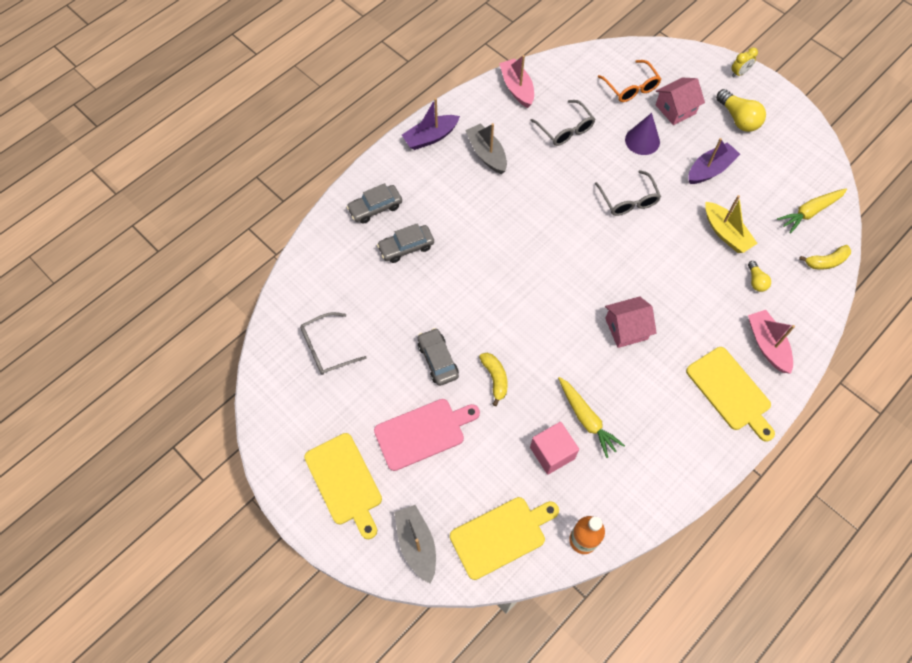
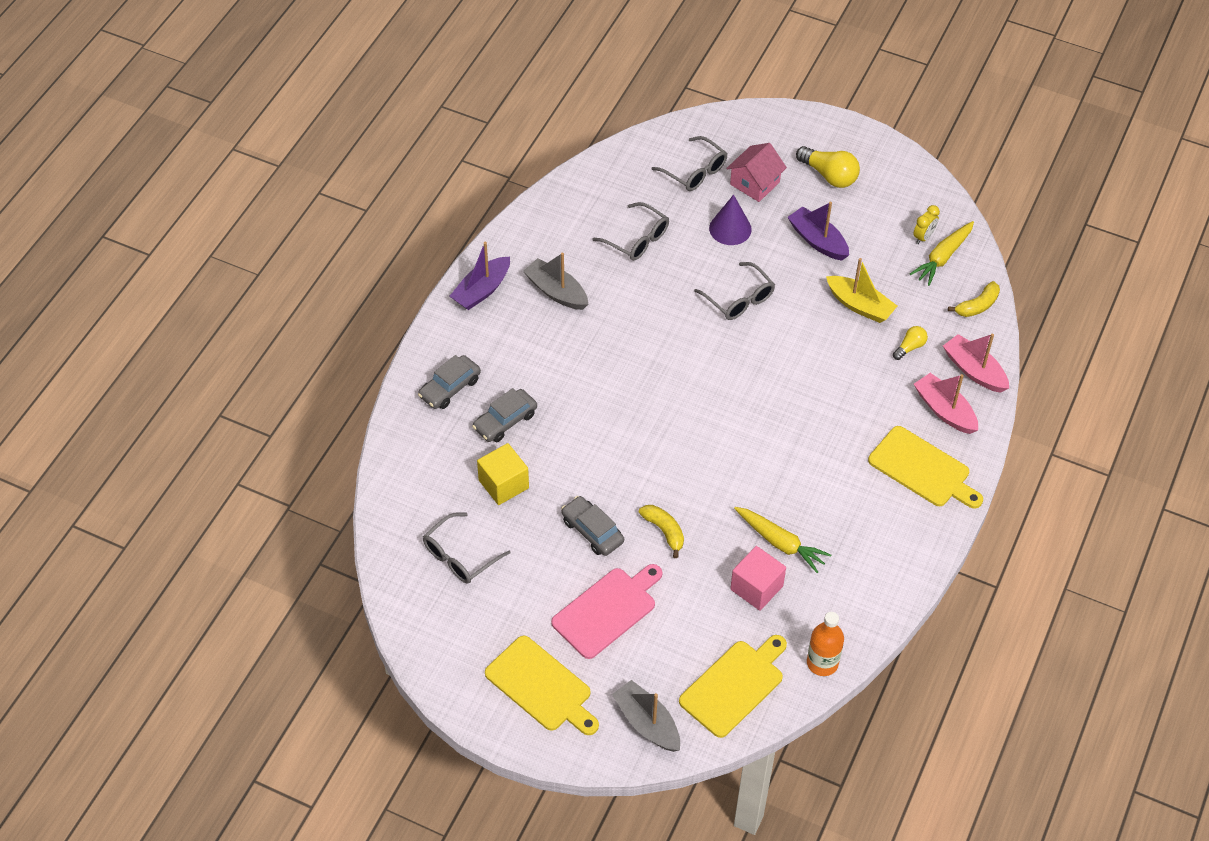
camera: 20 degrees left, 10 degrees down
(384, 299) = (503, 484): none -> yellow cube
(517, 88) = (561, 207): pink boat -> pink boat (974, 370)
(626, 329) = (788, 437): pink house -> none
(631, 87) = (694, 171): orange glasses -> grey glasses
(710, 169) = (817, 241): purple boat -> purple boat turned 75 degrees counterclockwise
(739, 73) = (812, 123): yellow clock -> yellow clock (923, 237)
(756, 281) = (910, 347): yellow light bulb -> yellow light bulb turned 105 degrees counterclockwise

